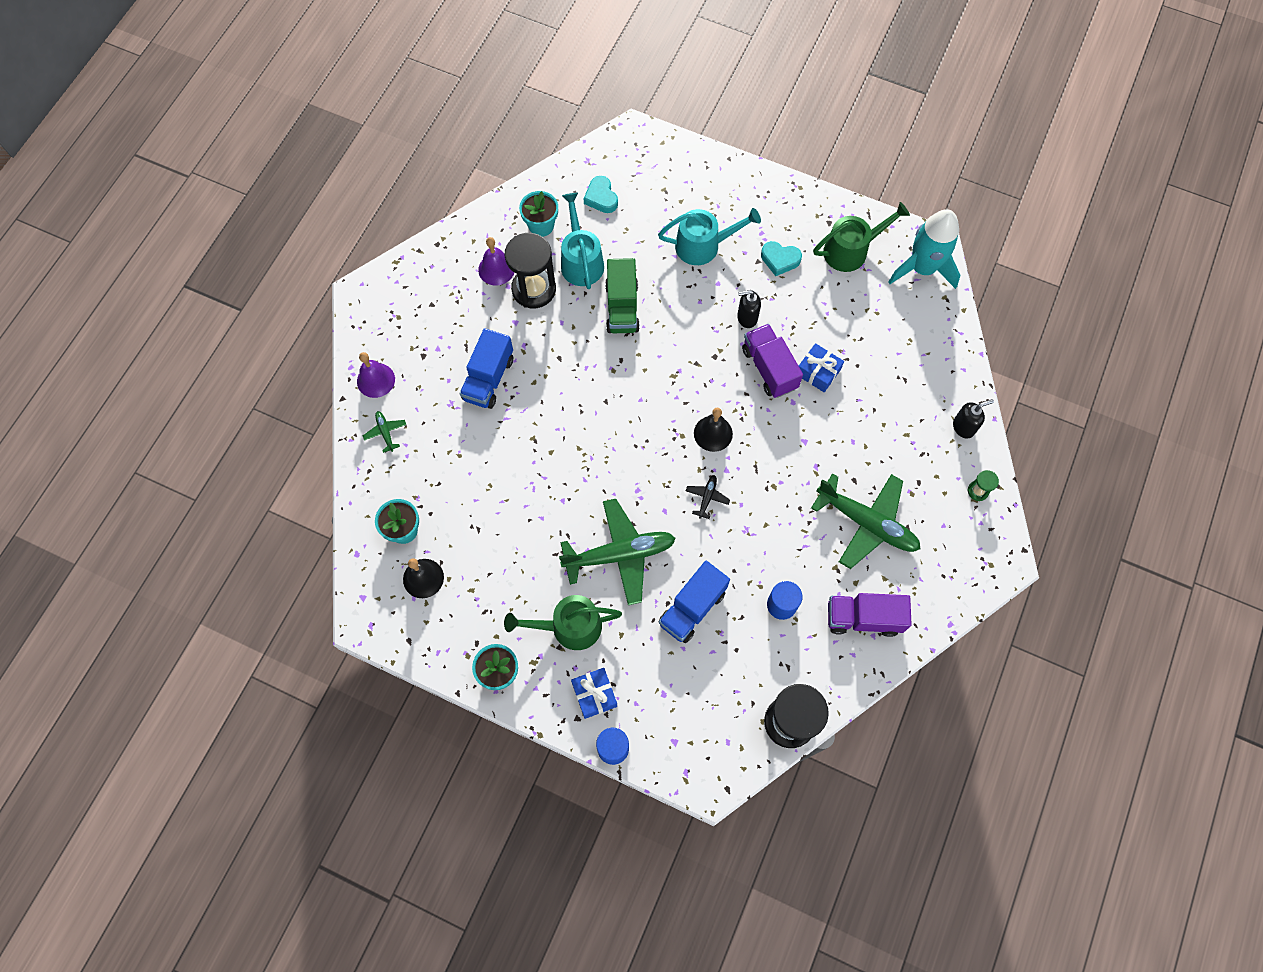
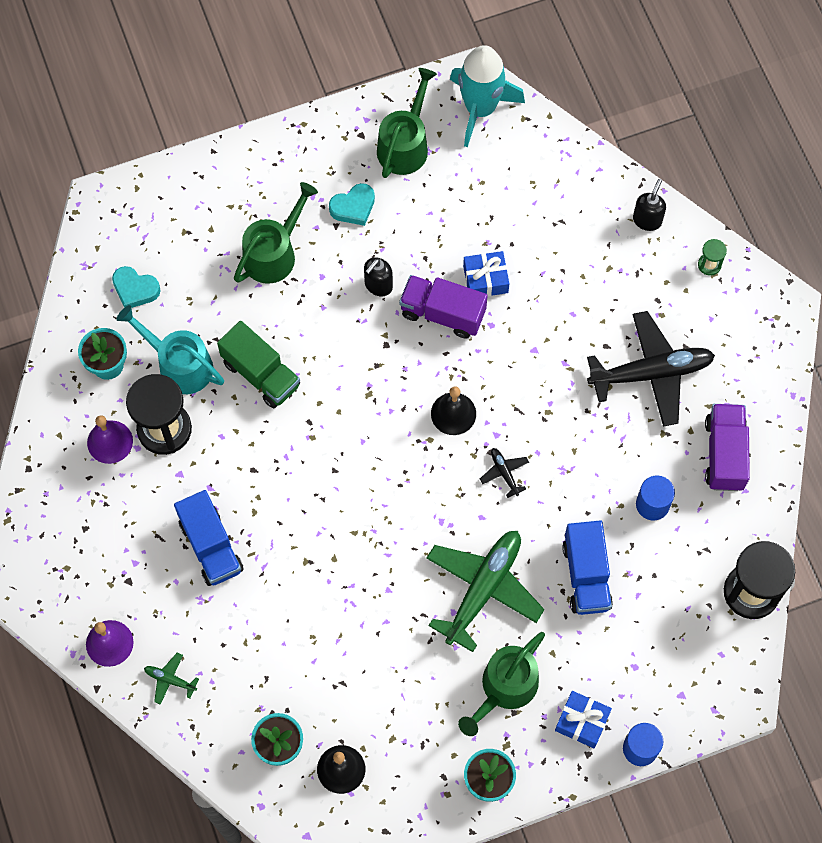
camera: 45 degrees left, 0 degrees up
(703, 246) = (274, 253): turquoise watering can -> green watering can
(863, 618) = (724, 454): purple truck -> purple truck turned 135 degrees clockwise
(867, 523) = (651, 373): green plane -> black plane

